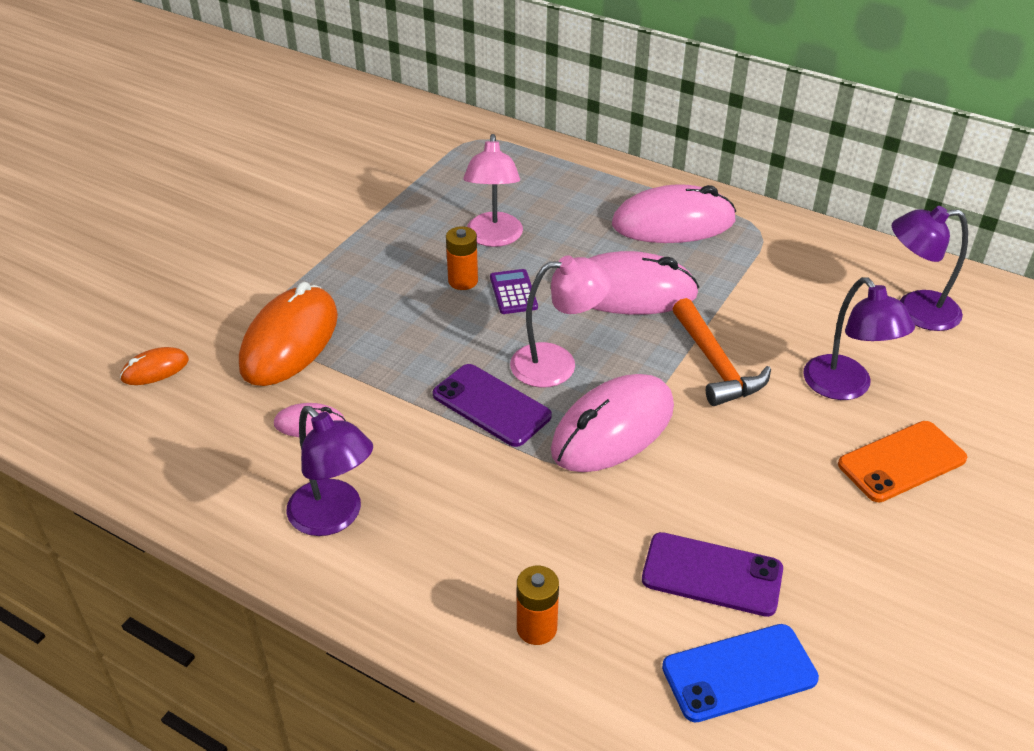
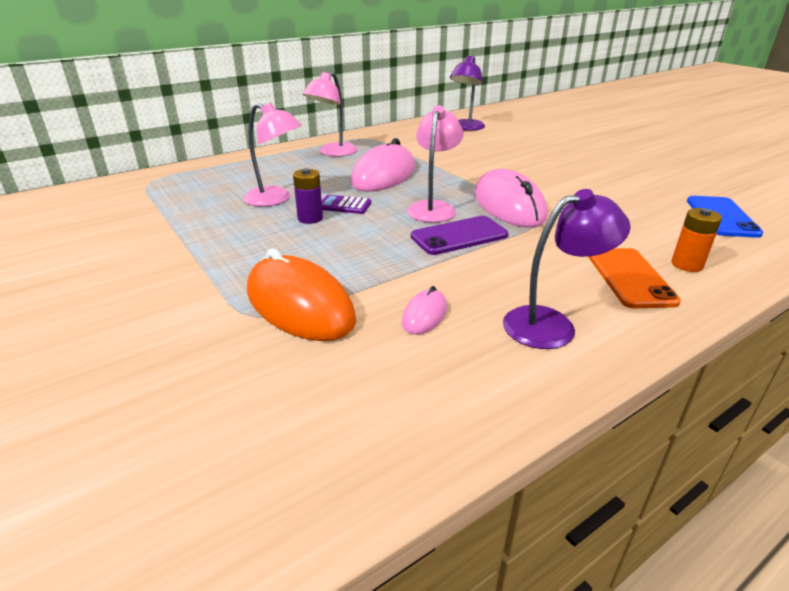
camera: 65 degrees left, 10 degrees down
(155, 369) = (253, 403): orange mouse -> none
(463, 281) = (310, 218): orange battery -> purple battery
(673, 223) = (333, 153): pink mouse -> pink lamp
(712, 575) = (644, 207): purple phone -> none
(716, 364) = (470, 170): orange hammer -> none
(845, 387) = (511, 150): purple lamp -> none
(901, 462) = (572, 153): orange phone -> orange phone (630, 278)

